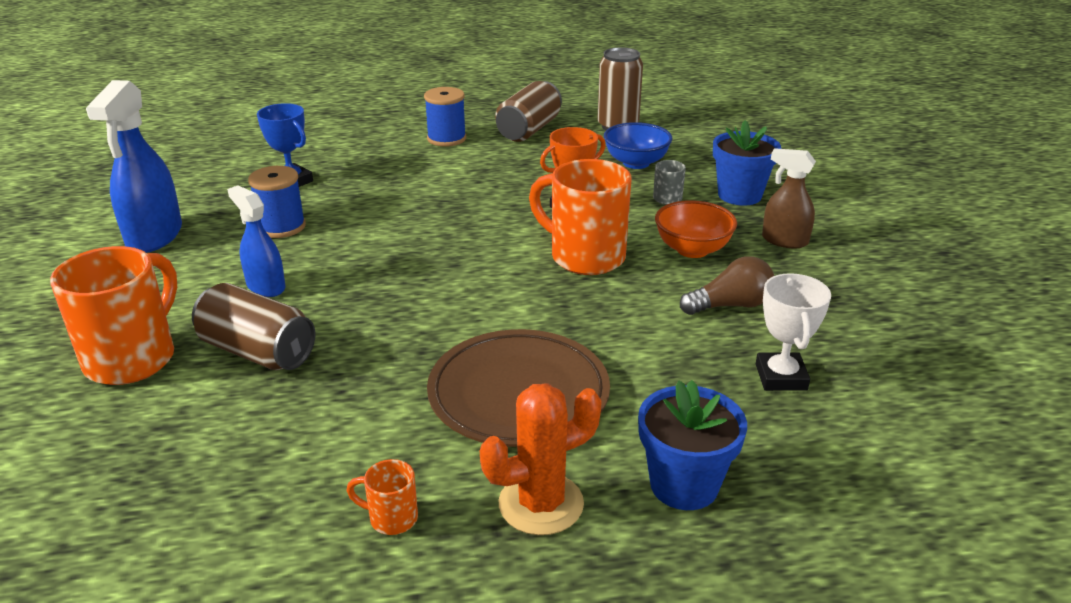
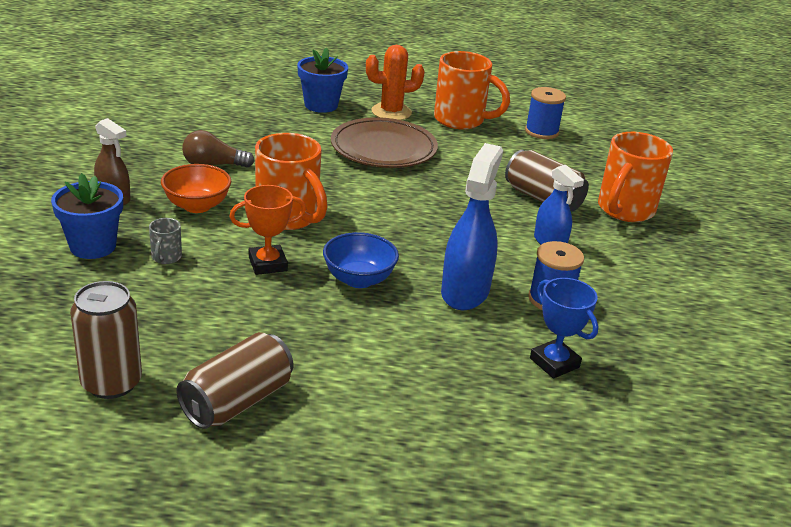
camera: 170 degrees left, 0 degrees up
(154, 236) = (670, 312): blue spray bottle -> blue spray bottle (465, 292)
(391, 518) = (461, 120): orange mug -> orange mug, size x2.27
(446, 138) = (357, 406): blue spool -> blue spool (541, 132)
(636, 163) = (151, 310): blue bowl -> blue bowl (359, 279)
(781, 377) = (227, 128): white trophy -> none

